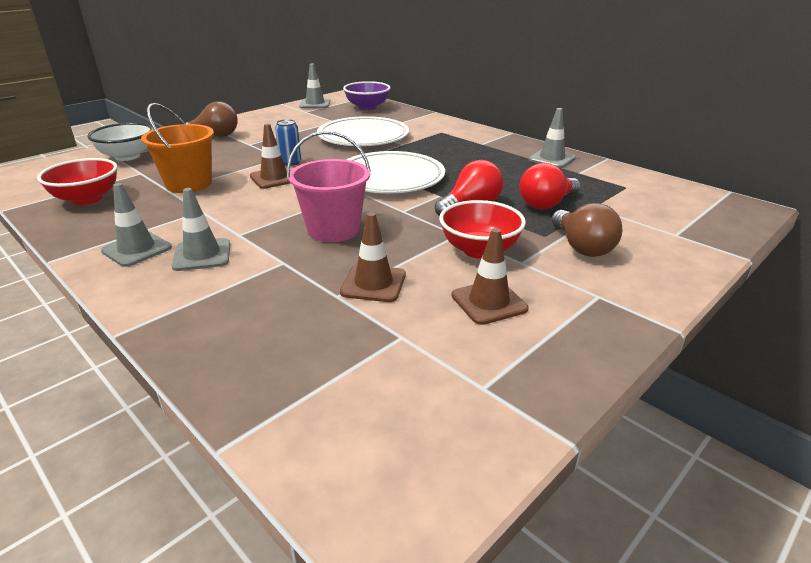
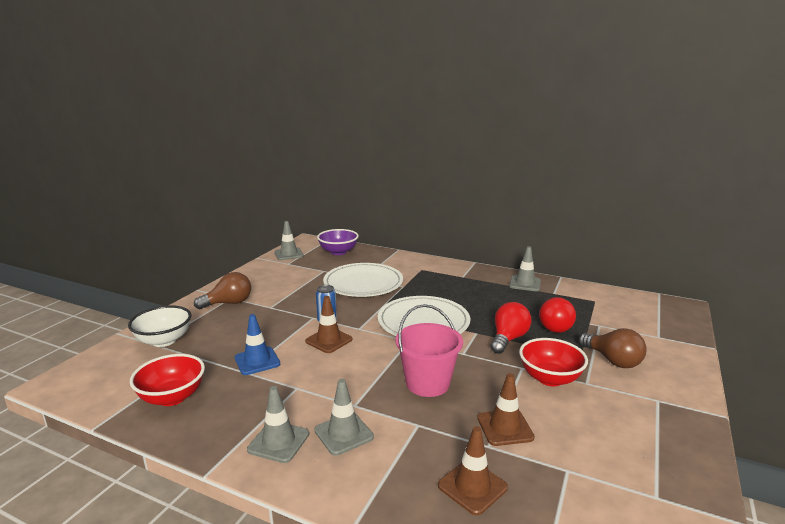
camera: 20 degrees left, 10 degrees down
(189, 184) = (257, 361): orange bucket -> blue traffic cone
(489, 302) = (597, 423): brown traffic cone -> brown traffic cone (472, 486)

